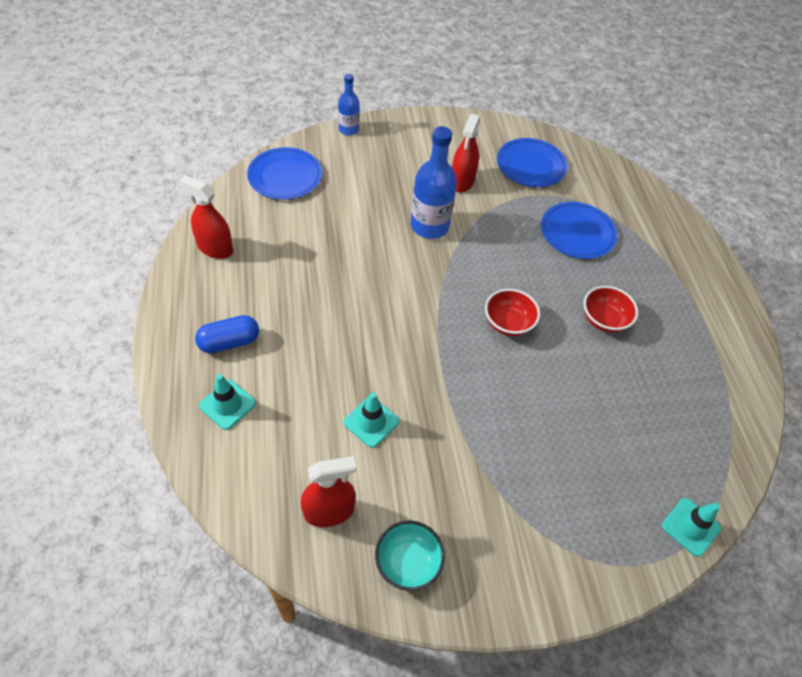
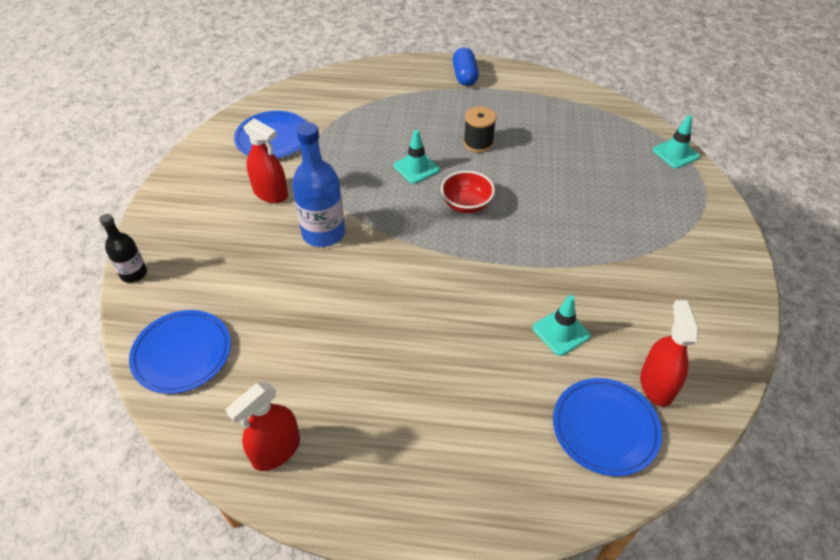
camera: 70 degrees left, 5 degrees down
(227, 404) = (521, 463): turquoise traffic cone -> turquoise traffic cone (416, 168)
(229, 342) = (433, 451): blue capsule -> blue capsule (464, 76)
(348, 129) = (134, 273): blue bottle -> black bottle
(408, 562) = (708, 333): turquoise bowl -> none
(577, 232) = (374, 131): blue plate -> blue plate (605, 428)
(604, 320) = (478, 143): red bowl -> black spool

